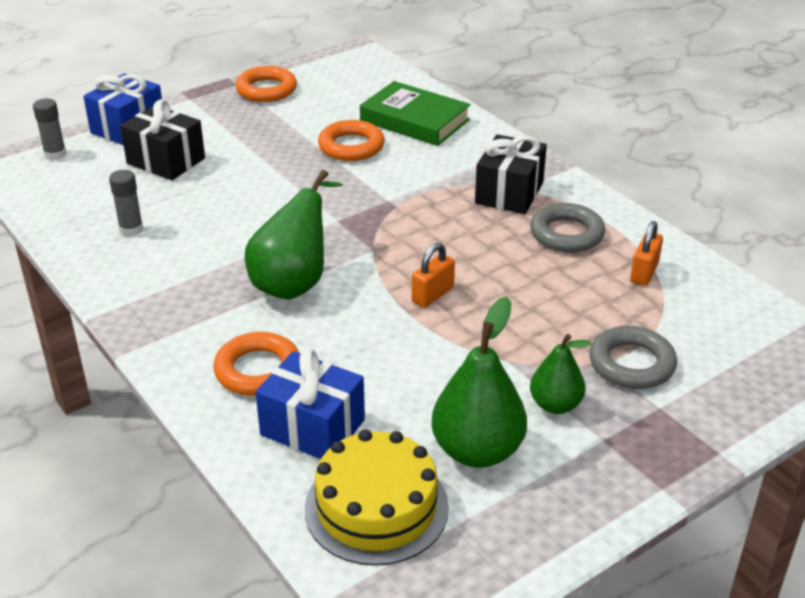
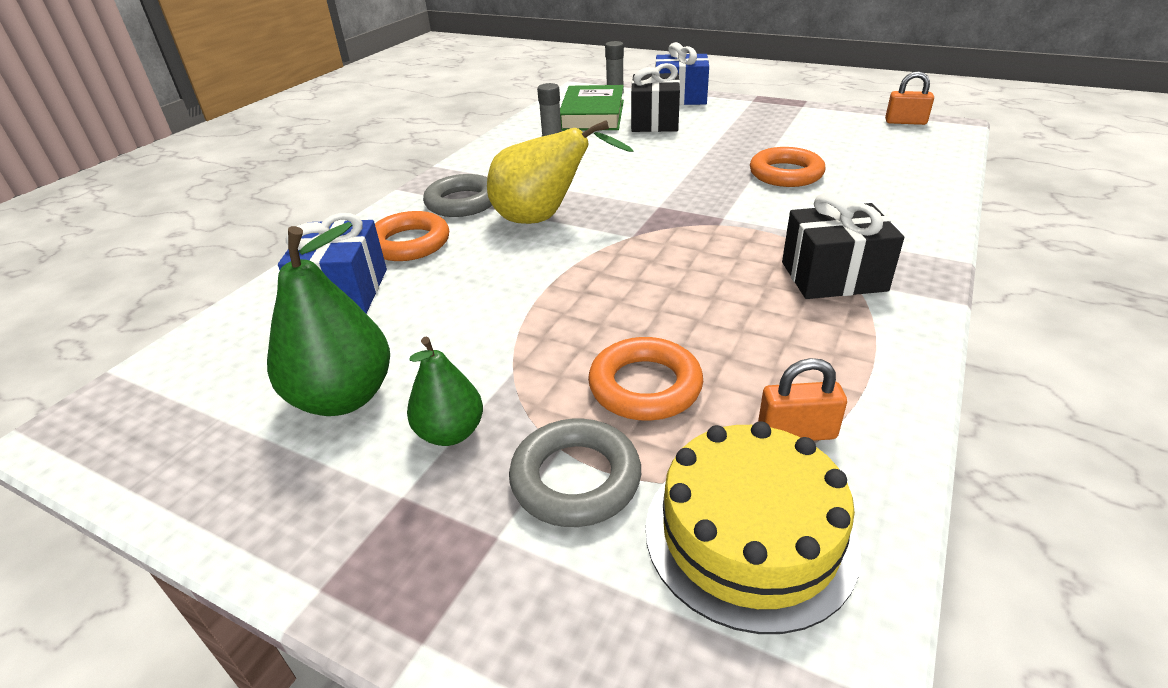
camera: 65 degrees right, 0 degrees up
(266, 90) = (814, 117): orange ring -> orange ring (645, 386)
(294, 282) = (544, 218): green pear -> yellow pear
(376, 507) = (240, 361): yellow cake -> yellow cake (749, 534)
(414, 120) = (883, 185): green book -> green book (592, 115)
(432, 294) = (590, 289): orange padlock -> orange padlock (905, 122)
(566, 234) = (804, 340): grey ring -> grey ring (462, 202)

